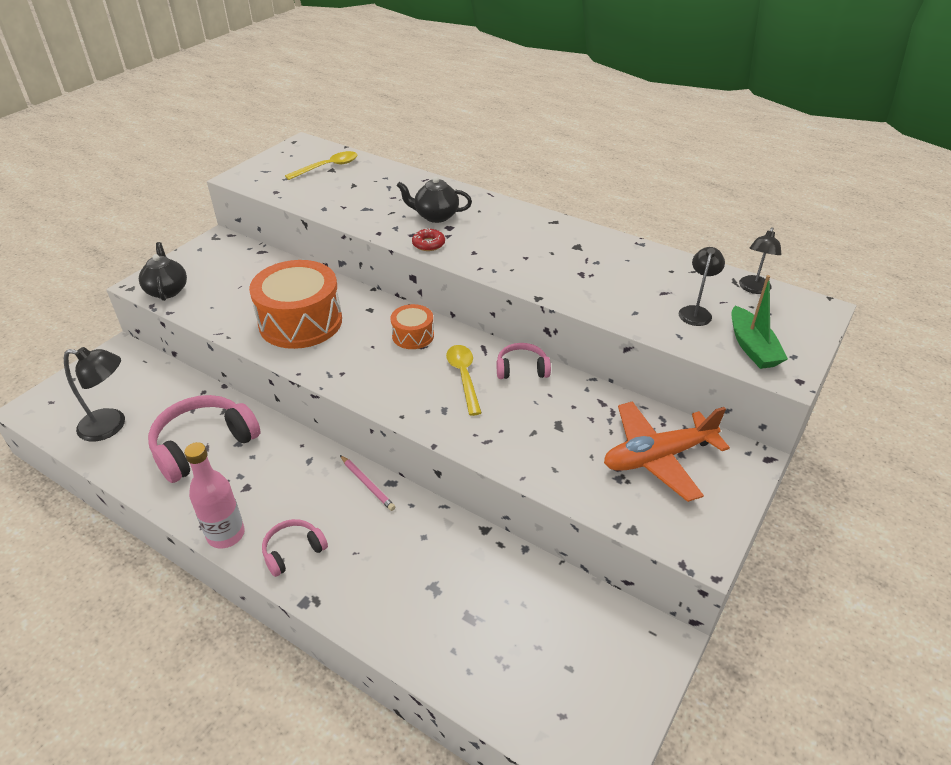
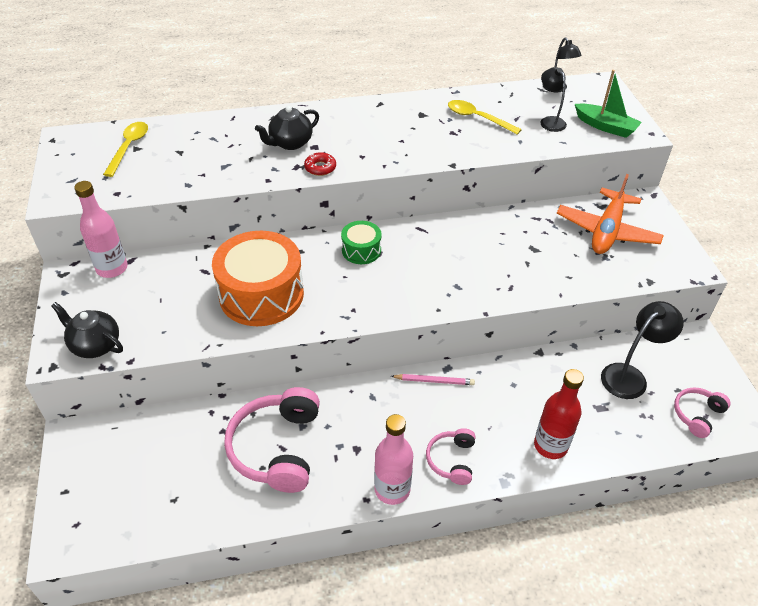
camera: 45 degrees left, 5 degrees up
(111, 426) = (172, 496): black lamp -> black lamp (630, 376)
(244, 250) = (112, 268): none -> pink bottle
(380, 608) = (550, 445): none -> red bottle
(413, 335) = (361, 250): orange drum -> green drum
(464, 376) = (436, 256): yellow spoon -> yellow spoon (477, 118)
(522, 369) = (464, 227): pink headphones -> pink headphones (697, 415)

